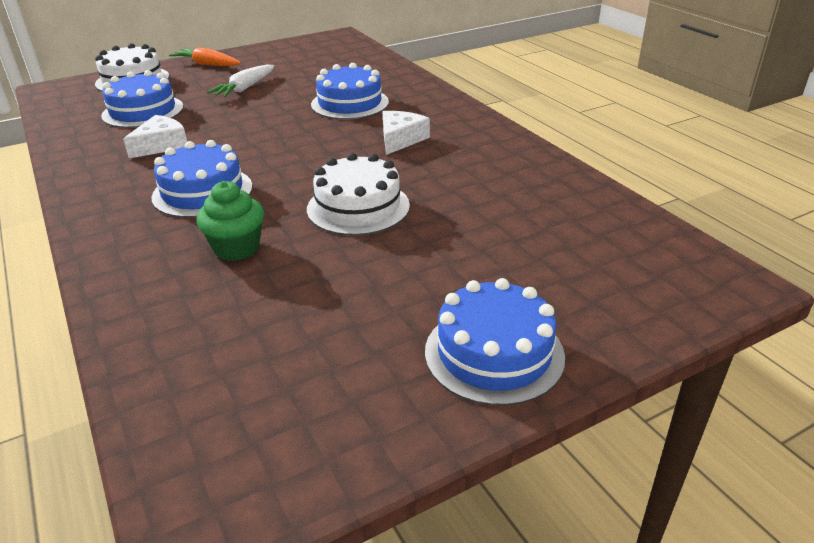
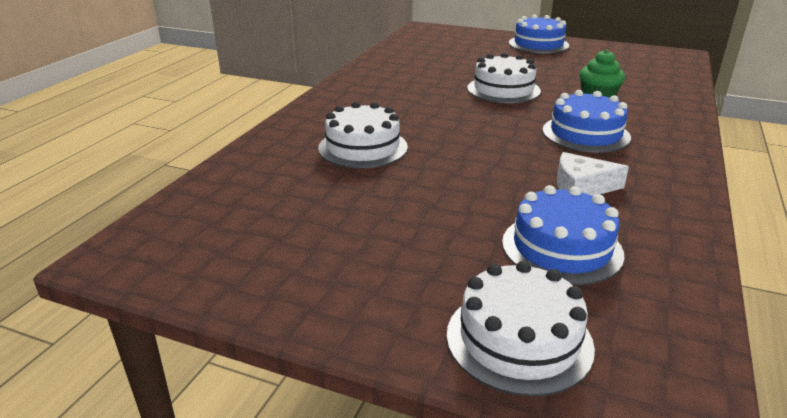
camera: 130 degrees left, 5 degrees down
(207, 64) = (370, 308): orange carrot -> none
(245, 88) = (407, 220): white carrot -> none
(350, 103) = (363, 147): blue cake -> white cake
(400, 139) = (401, 107): white cheese -> none

